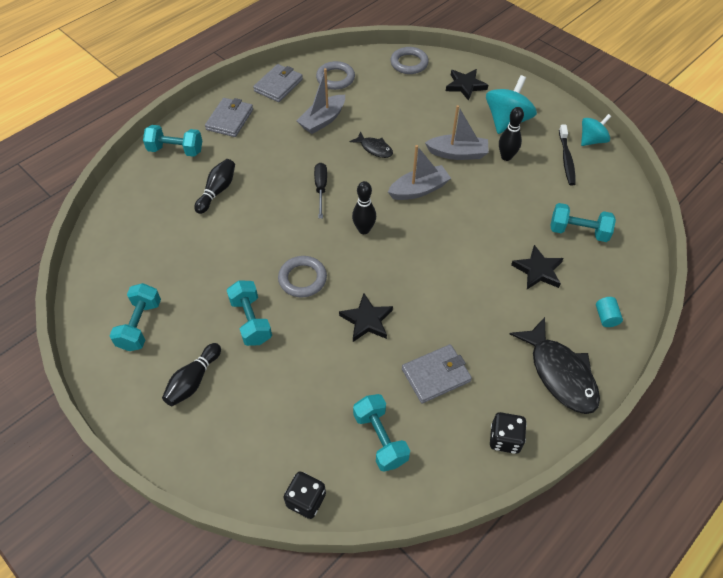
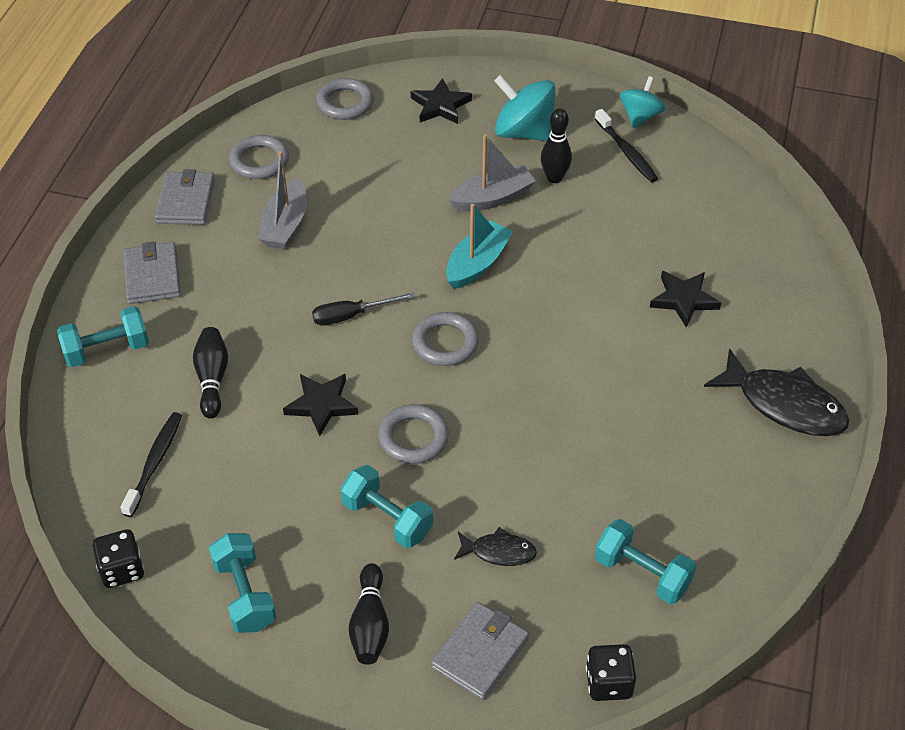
camera: 30 degrees left, 5 degrees down
(152, 225) = (154, 463): none -> black toothbrush
(321, 189) = (351, 315): black screwdriver -> black screwdriver turned 75 degrees counterclockwise
(364, 229) = (445, 343): black bowling pin -> grey ring
(367, 320) = (529, 449): black star -> black star (321, 405)
(374, 149) = (383, 234): black fish -> black fish (499, 552)
(419, 190) = (477, 263): grey boat -> turquoise boat
(436, 375) = (653, 472): grey wallet -> grey wallet (480, 653)
(505, 439) = (775, 503): black dice -> black dice (122, 569)
(507, 121) = (524, 132): turquoise spinning top -> turquoise spinning top turned 60 degrees counterclockwise
(578, 231) = (697, 234): turquoise dumbbell -> none
(606, 317) = (791, 319): turquoise cylinder -> none

